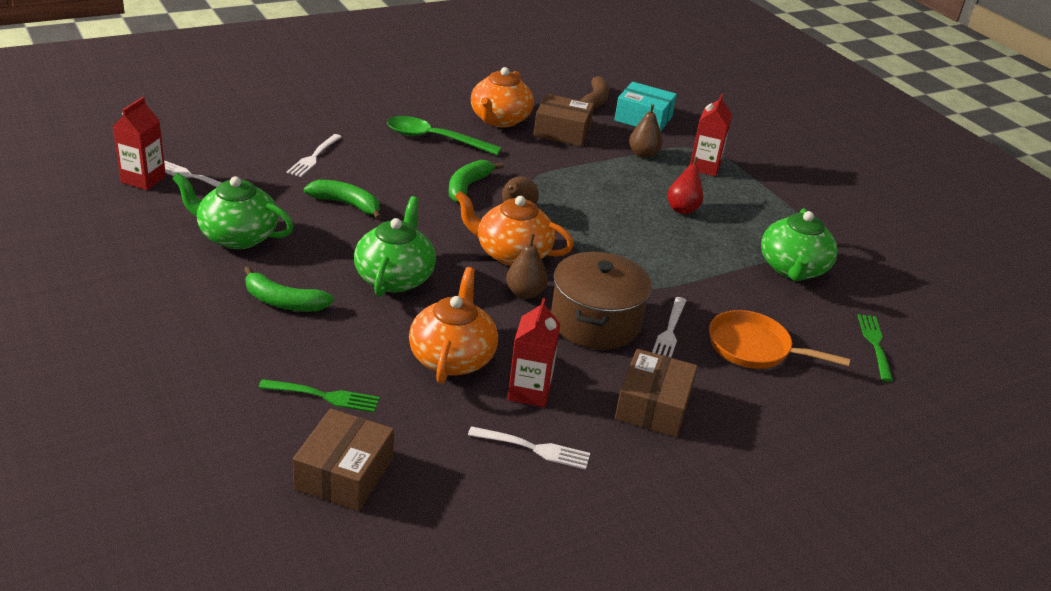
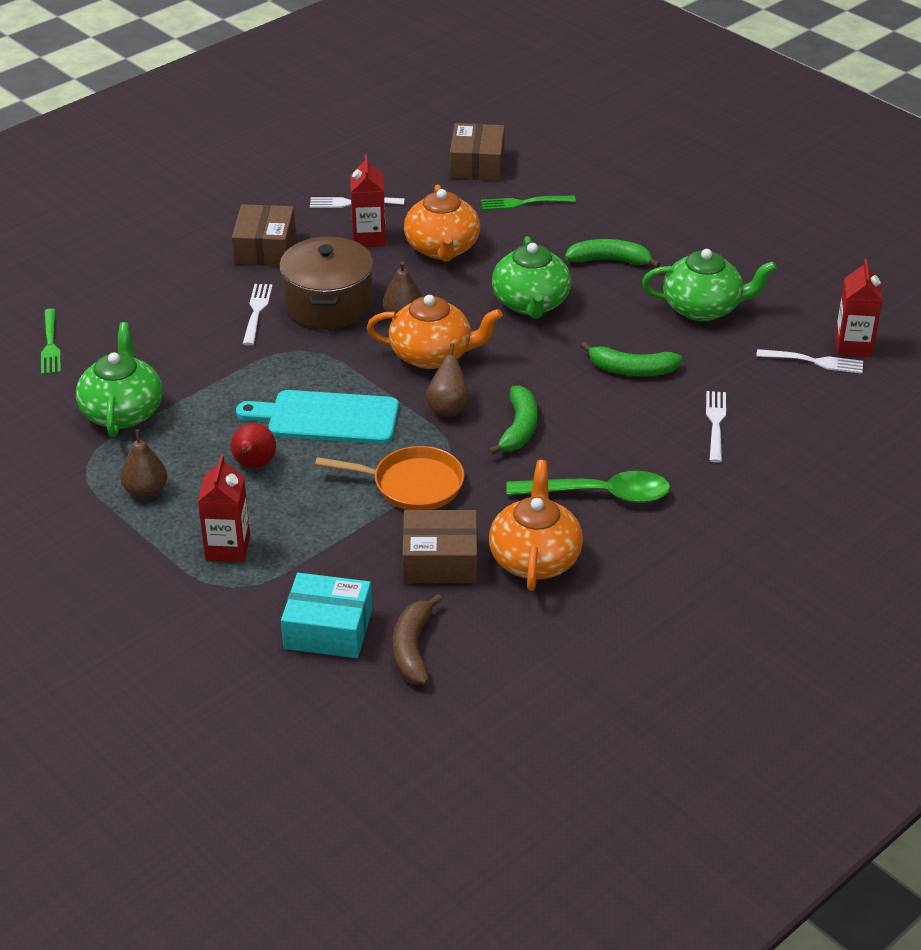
camera: 170 degrees right, 5 degrees up
(619, 227) = (326, 418): none -> turquoise cutting board
(643, 154) = (316, 548): brown pear -> brown pear (146, 491)
(754, 348) = (174, 314): orange pan -> orange pan (412, 485)

